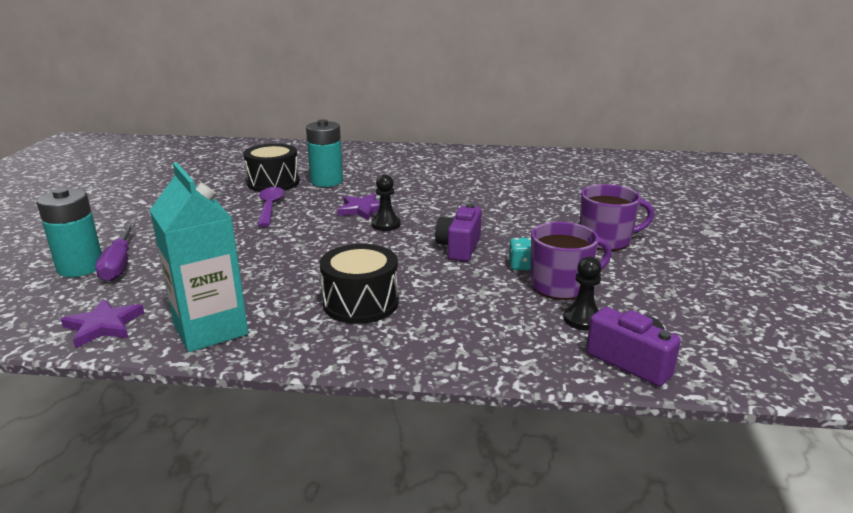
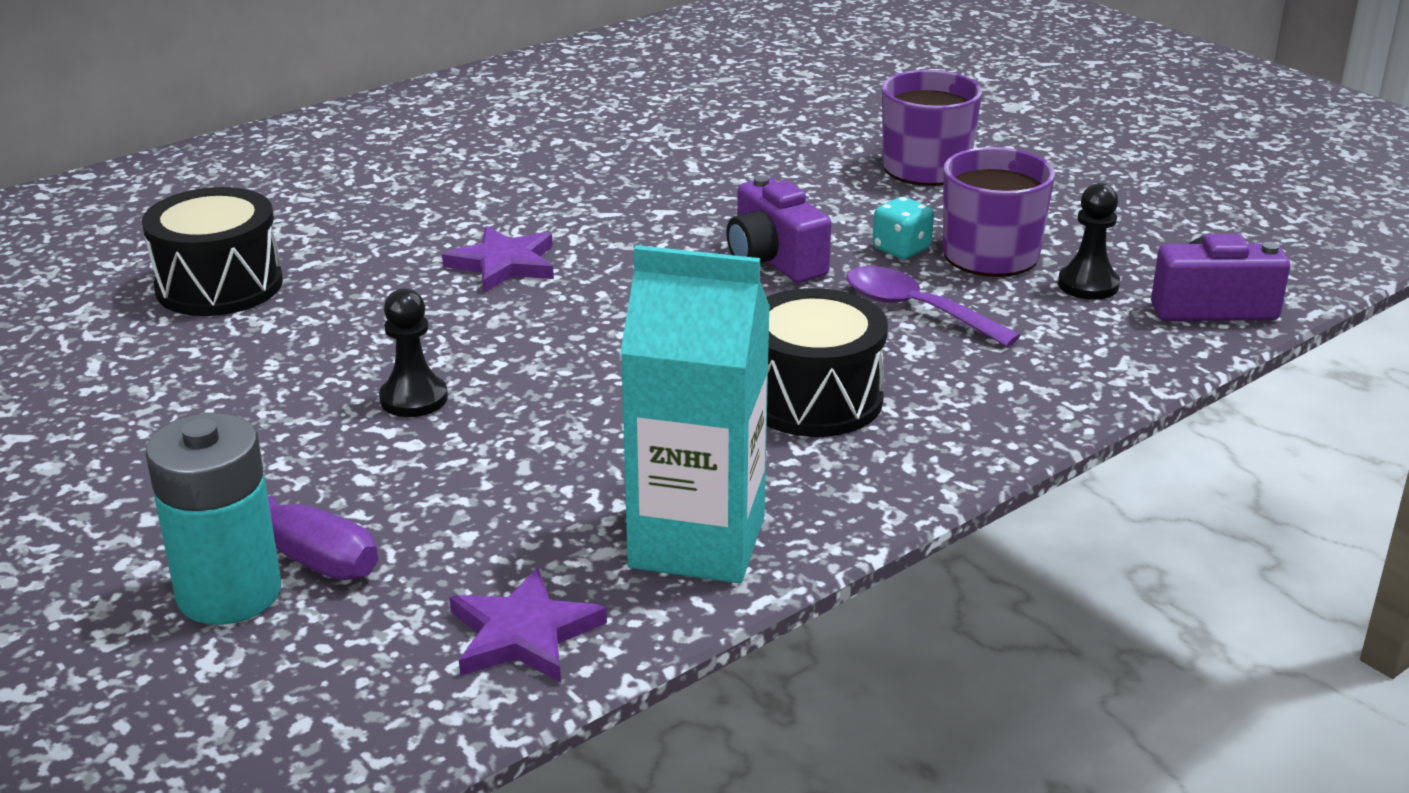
camera: 45 degrees left, 5 degrees up
(270, 207) = (327, 330): purple spoon -> purple spoon (916, 310)
(326, 181) = (320, 242): turquoise battery -> none
(386, 225) = (596, 273): black pawn -> black pawn (414, 399)

